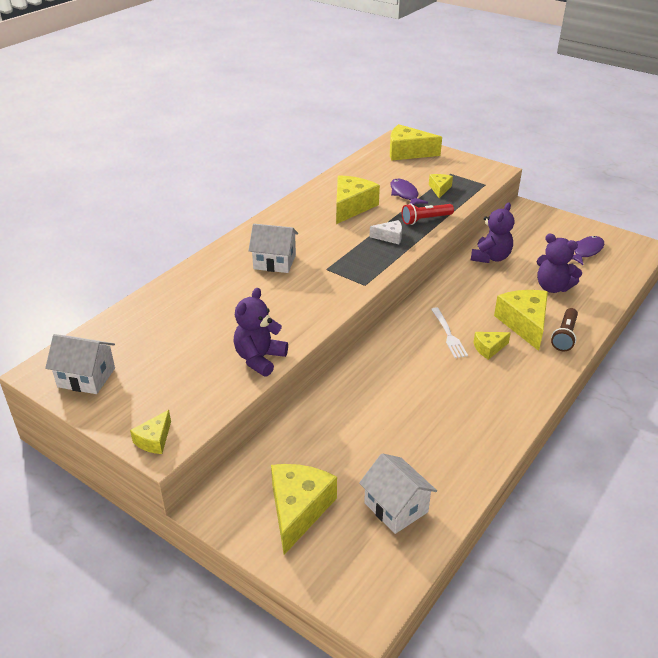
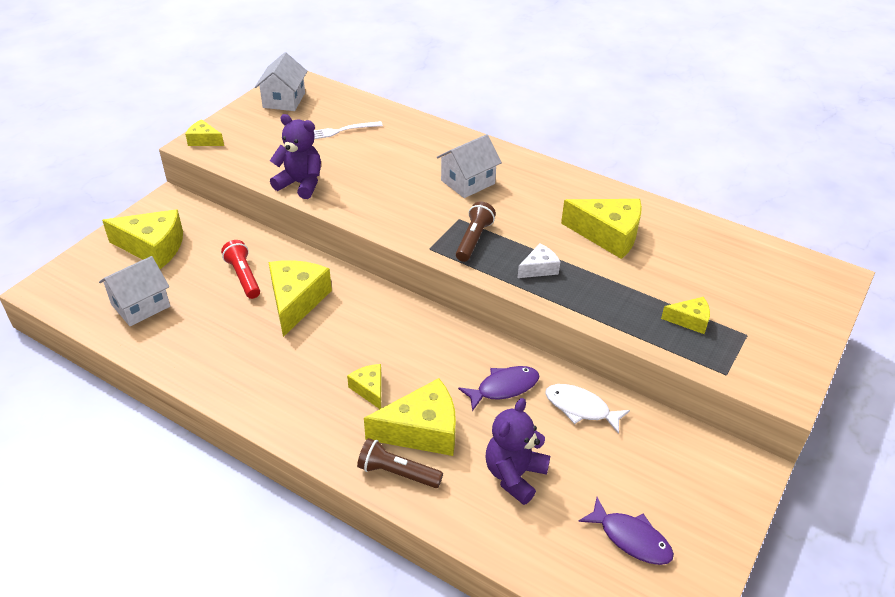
camera: 85 degrees right, 5 degrees up
(274, 262) = (468, 182): white house -> white house turned 45 degrees clockwise
(354, 263) = (473, 239): none -> brown flashlight
(389, 237) = (539, 268): white cheese -> white cheese turned 120 degrees counterclockwise
(405, 194) = (660, 284): purple fish -> purple fish (504, 388)
(407, 152) = (798, 289): yellow cheese -> yellow cheese (296, 301)
(425, 220) = (593, 302): red flashlight -> red flashlight (243, 277)
(448, 335) = (395, 353): white fork -> white fork (340, 131)
(490, 257) = (580, 408): purple teddy bear -> white fish

